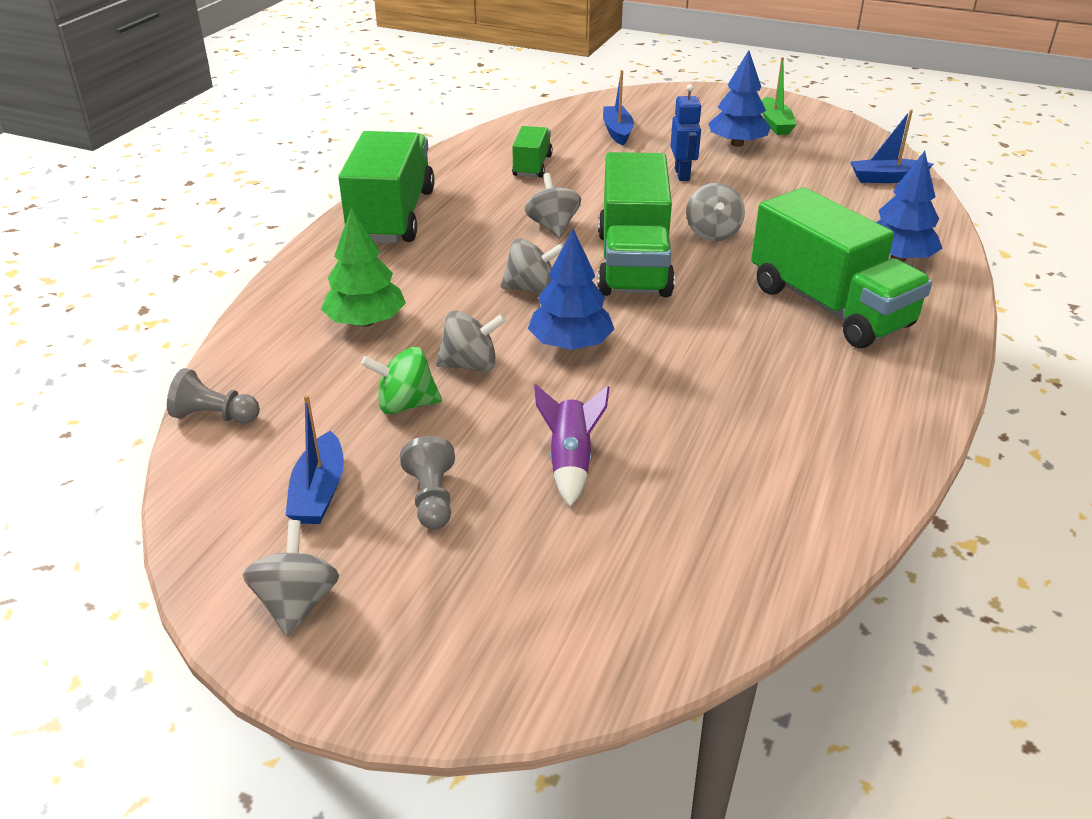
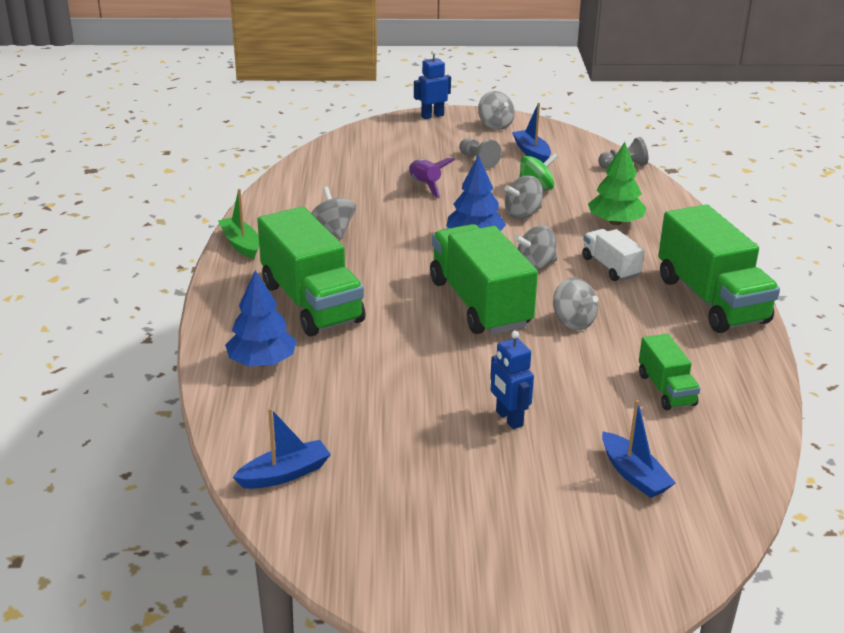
camera: 155 degrees right, 5 degrees down
(395, 693) = (432, 116): none -> blue robot
(448, 268) = (610, 267): none -> white truck
(712, 233) = (434, 349): grey spinning top -> grey spinning top (333, 230)
(737, 144) = (480, 492): blue tree -> none
(775, 124) = (453, 553): green boat -> green boat (240, 244)
(829, 306) = (311, 302): green truck -> green truck turned 150 degrees counterclockwise

